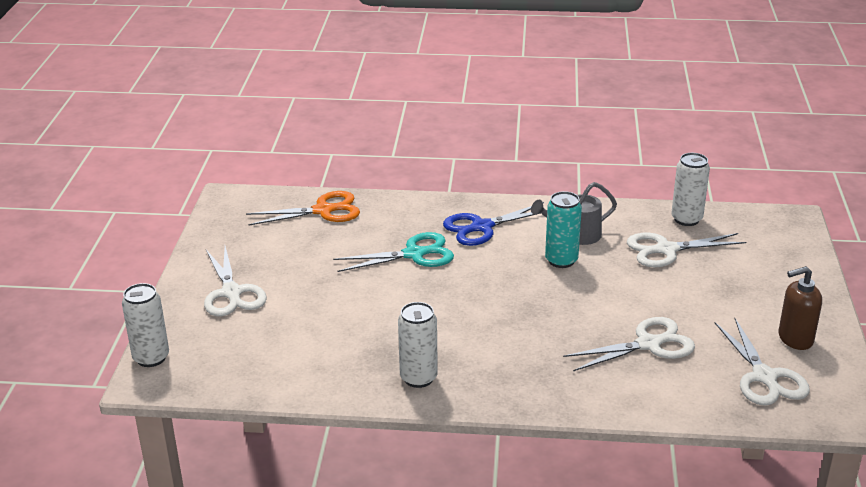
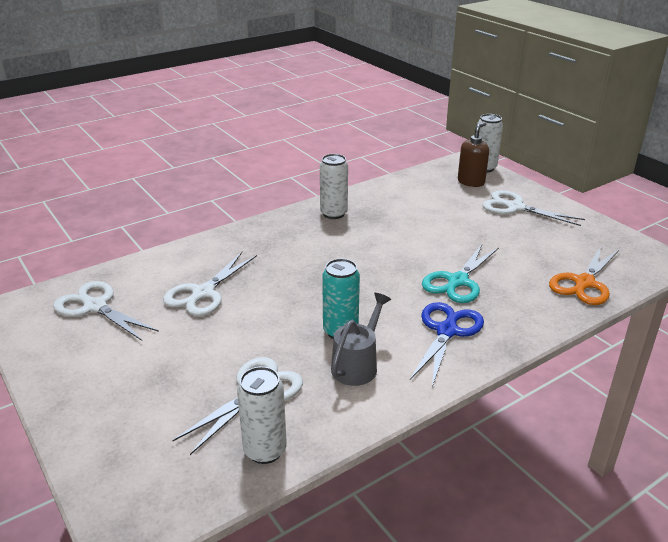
camera: 140 degrees right, 0 degrees up
(795, 339) = (78, 350): brown soap dispenser -> brown soap dispenser (471, 182)

